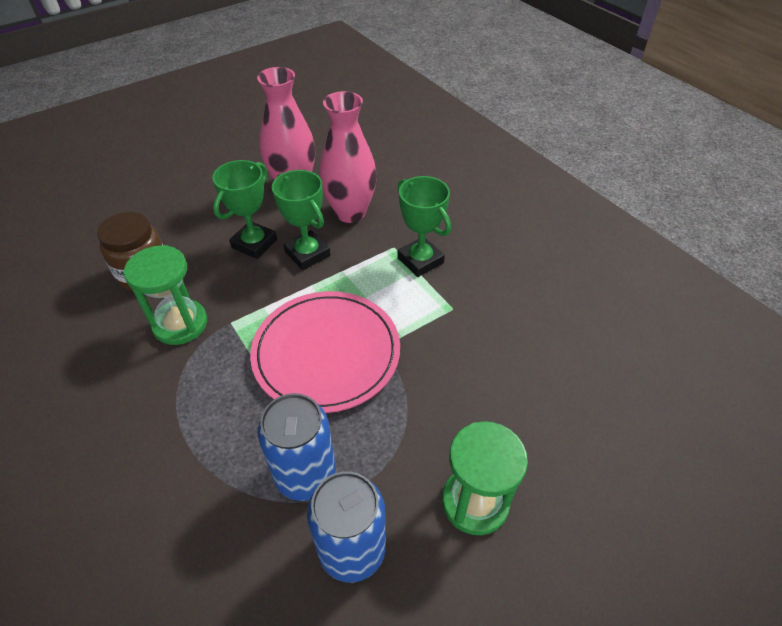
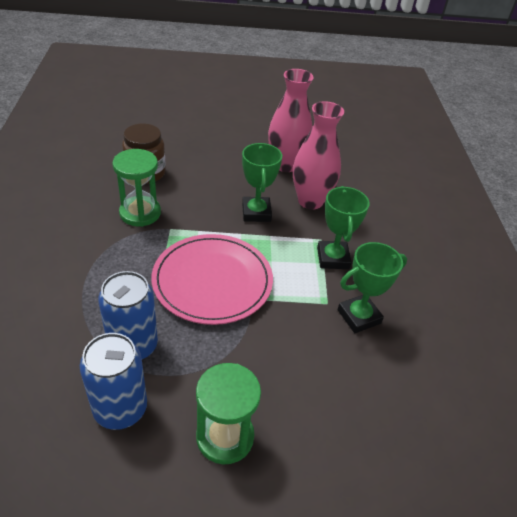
camera: 30 degrees right, 5 degrees down
(254, 243) = (227, 188): green trophy -> green trophy (359, 316)

